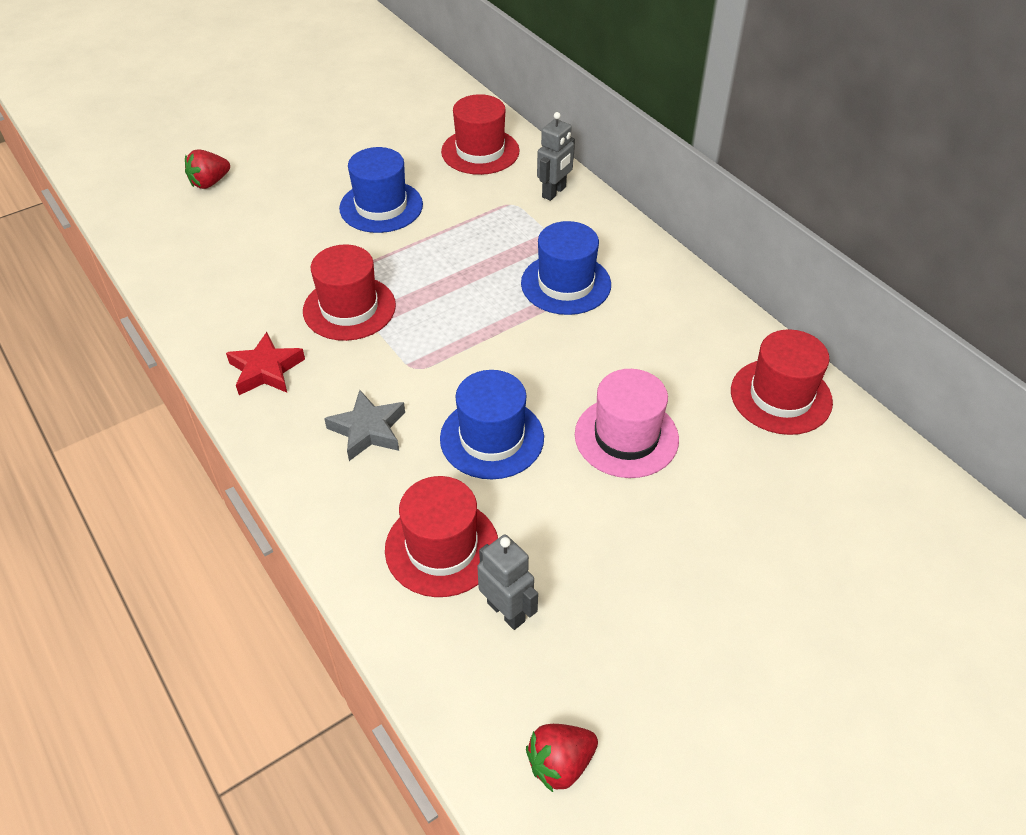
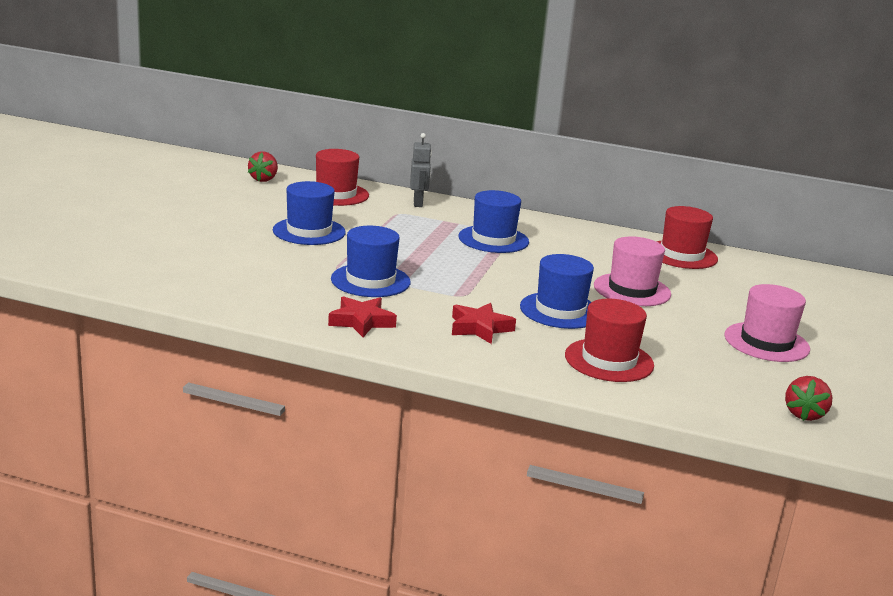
camera: 40 degrees left, 25 degrees down
(210, 183) = (146, 246): red strawberry -> red strawberry (263, 179)
(349, 308) = (370, 280): red hat -> blue hat
(368, 430) = (479, 328): grey star -> red star
(506, 611) = (685, 372): grey robot -> none
(684, 610) = (766, 342): none -> pink hat

